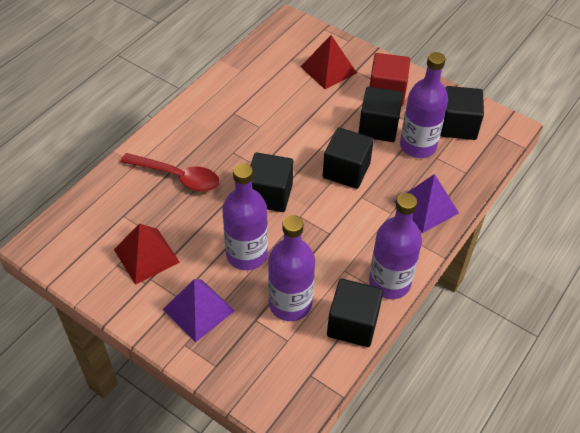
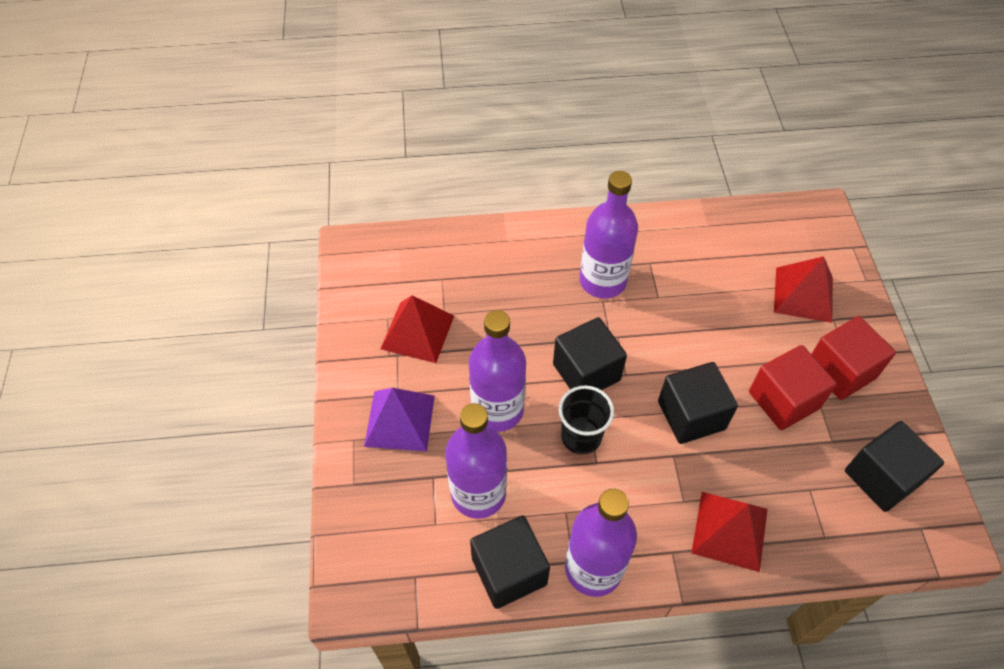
camera: 50 degrees right, 5 degrees up
(177, 177) = (526, 282): red spoon -> none
(307, 228) = (581, 437): none -> black cup
(378, 127) = (783, 400): black cube -> red cube
(418, 146) = (804, 458): purple bottle -> purple bottle (602, 281)
(426, 207) = (729, 530): purple pyramid -> red pyramid

